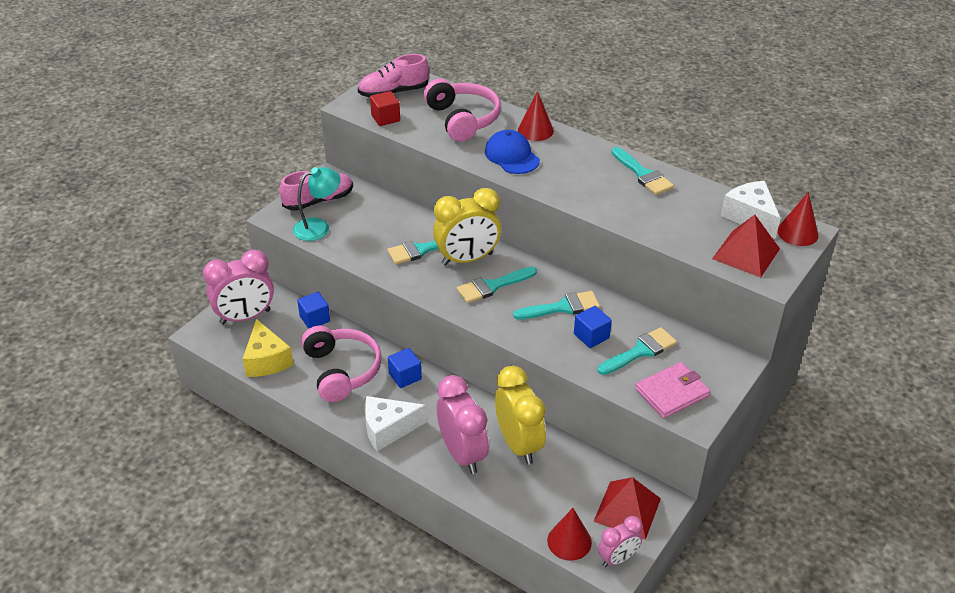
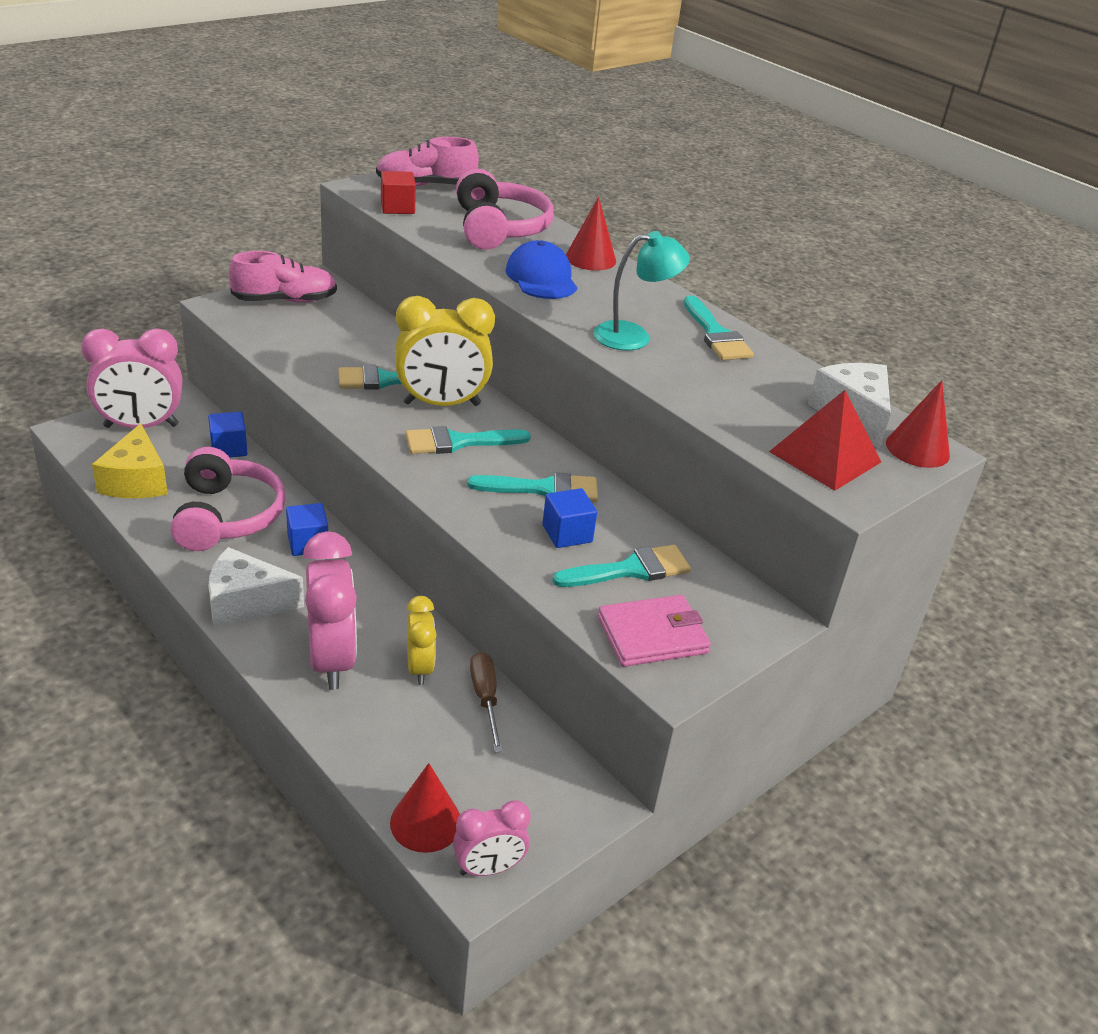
camera: 10 degrees right, 5 degrees down
(319, 227) = (266, 327): turquoise lamp -> turquoise lamp (633, 336)
(518, 444) = (419, 668): yellow clock -> yellow clock, size x0.57
(568, 454) = (485, 699): none -> brown screwdriver
(627, 510) = (537, 800): red pyramid -> none

